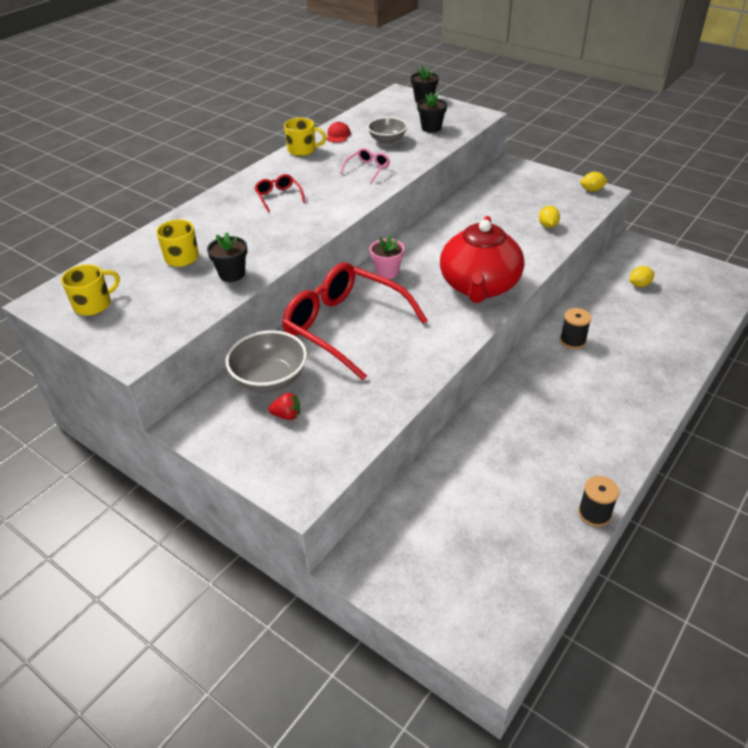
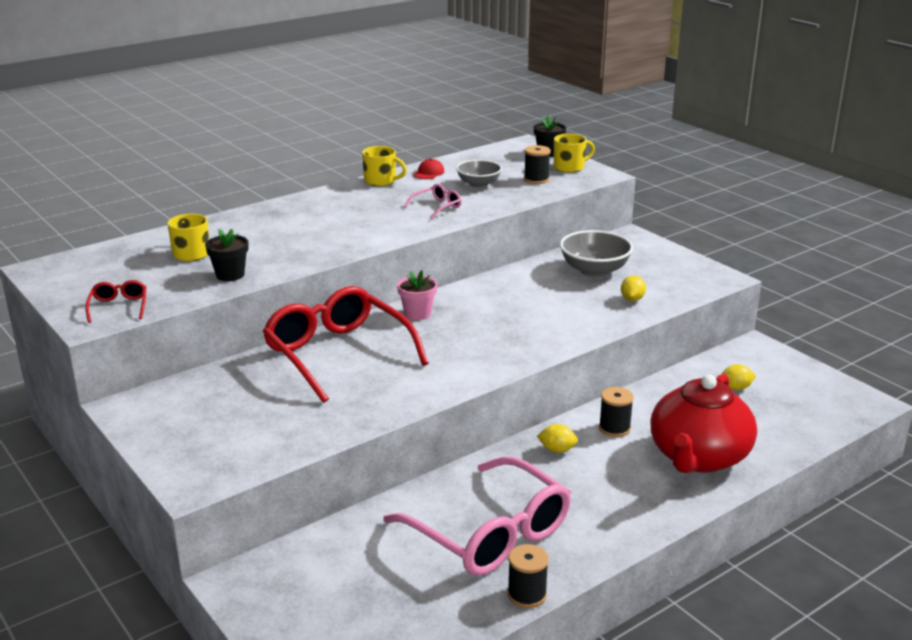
camera: 15 degrees right, 15 degrees down
(94, 304) = (82, 278): yellow mug -> yellow mug (570, 167)
(270, 379) = (230, 385): grey bowl -> grey bowl (594, 270)
(278, 196) = (325, 217): red glasses -> red glasses (119, 307)
(287, 415) = (225, 418): red strawberry -> none
(431, 128) = (536, 179): black flower pot -> black spool
(479, 286) = (510, 343): red teapot -> red teapot (698, 457)
(534, 462) = (490, 533): none -> pink glasses
(592, 190) = (711, 273): yellow lemon -> yellow lemon (557, 450)

